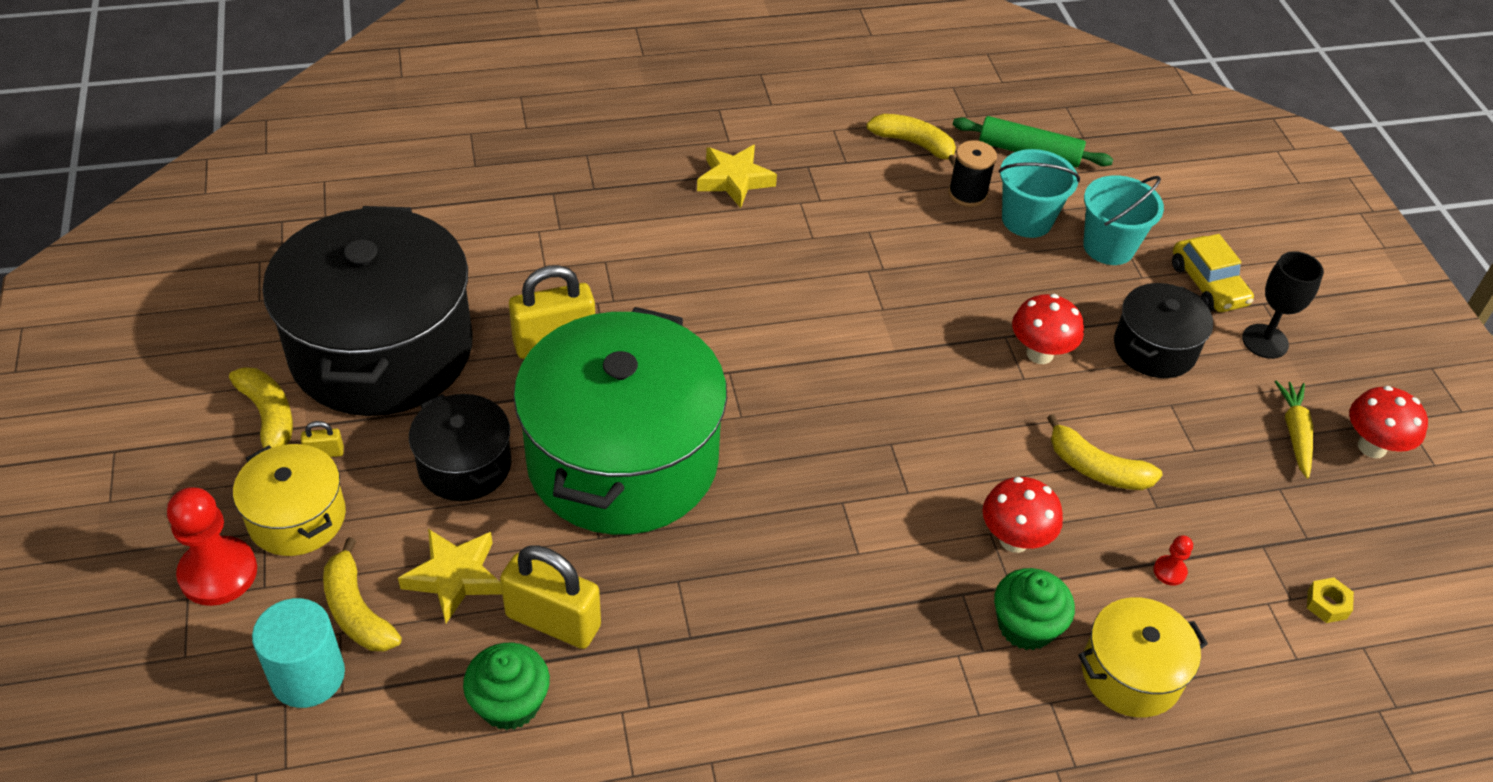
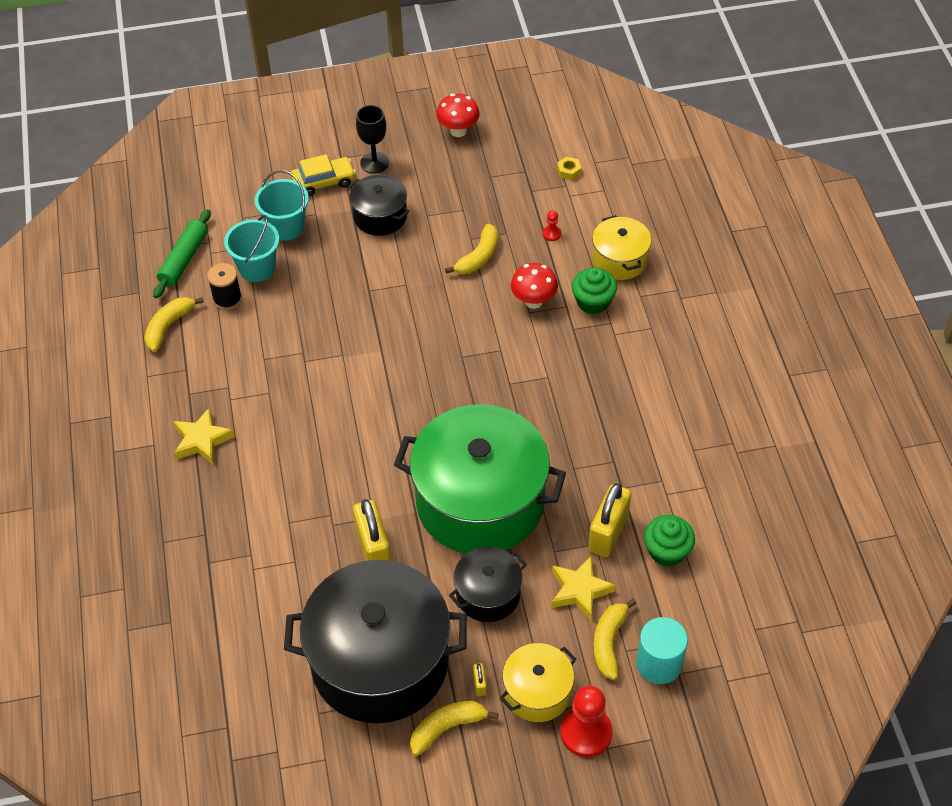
camera: 85 degrees left, 5 degrees up
(357, 611) = (609, 643): yellow banana -> yellow banana turned 135 degrees clockwise
(1039, 354) = (384, 274): red mushroom -> none
(1294, 433) = (448, 162): yellow carrot -> none

